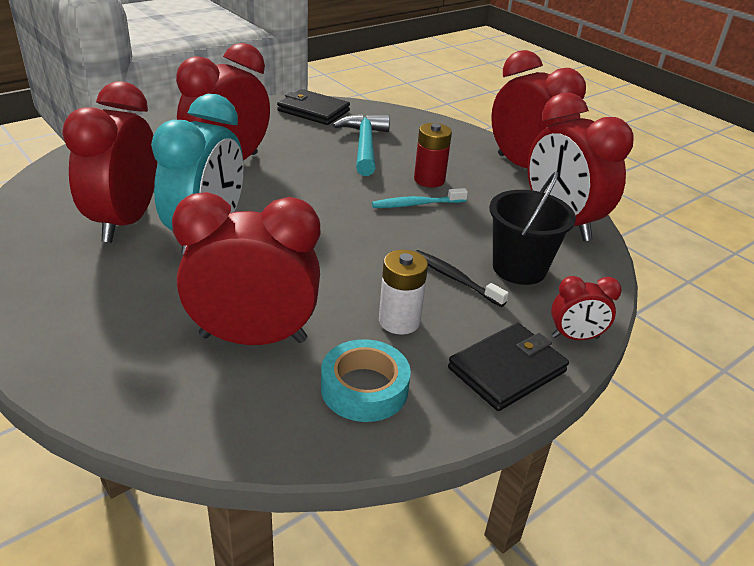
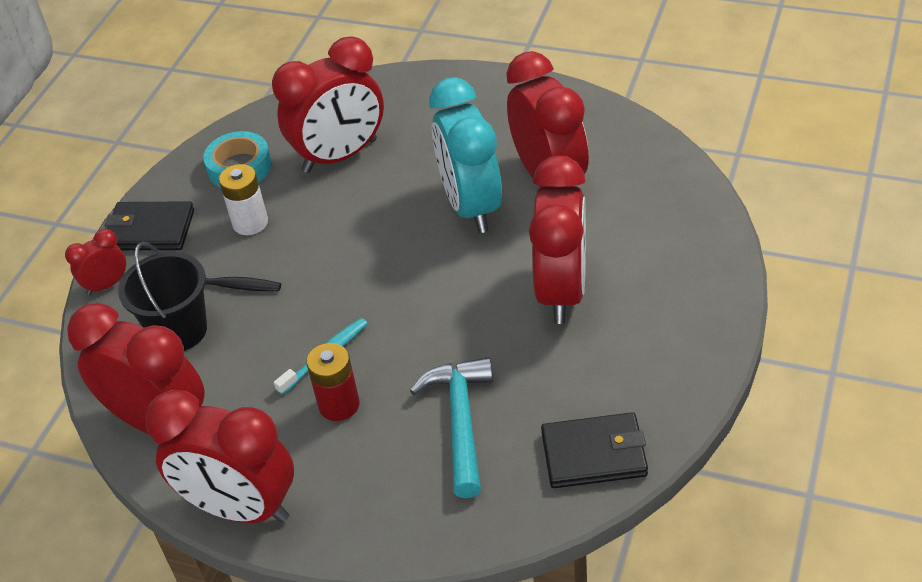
camera: 155 degrees right, 10 degrees up
(364, 145) = (461, 421): turquoise hammer -> turquoise hammer turned 150 degrees counterclockwise
(507, 370) = (150, 230): black wallet -> black wallet turned 75 degrees clockwise

